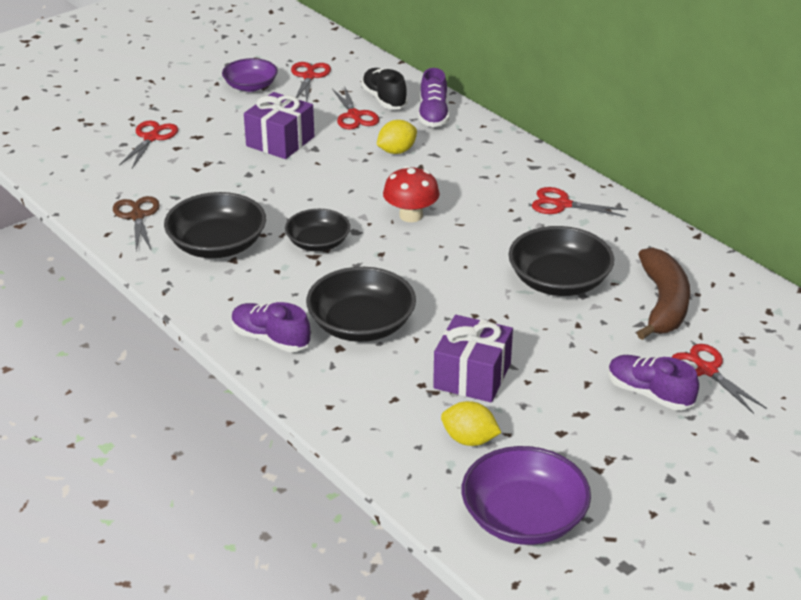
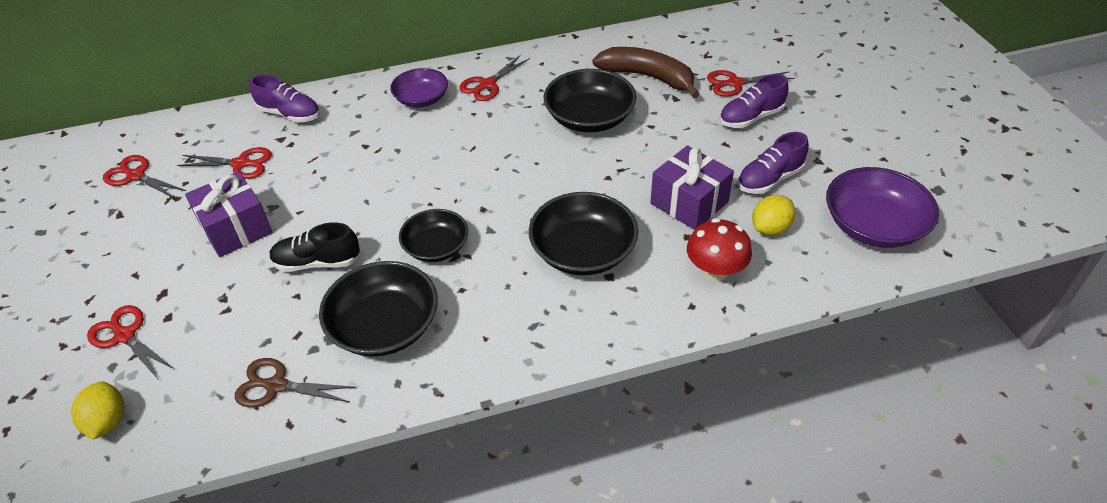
camera: 65 degrees left, 10 degrees up
(250, 86) = (105, 224): purple bowl -> purple bowl (421, 99)
(270, 339) = (570, 323): purple shoe -> purple shoe (769, 179)
(384, 99) = (232, 136): black shoe -> black shoe (317, 262)
(396, 151) = (327, 153): yellow lemon -> yellow lemon (108, 421)
(411, 215) = (438, 173): red mushroom -> red mushroom (715, 270)

